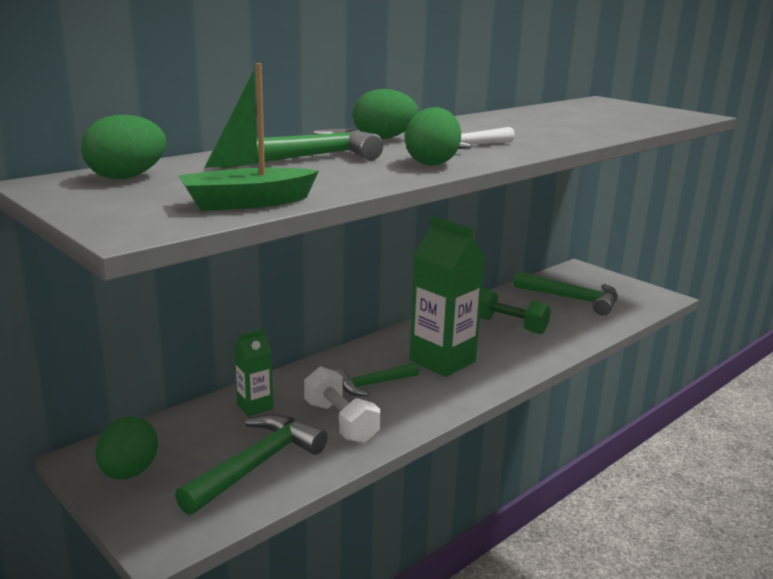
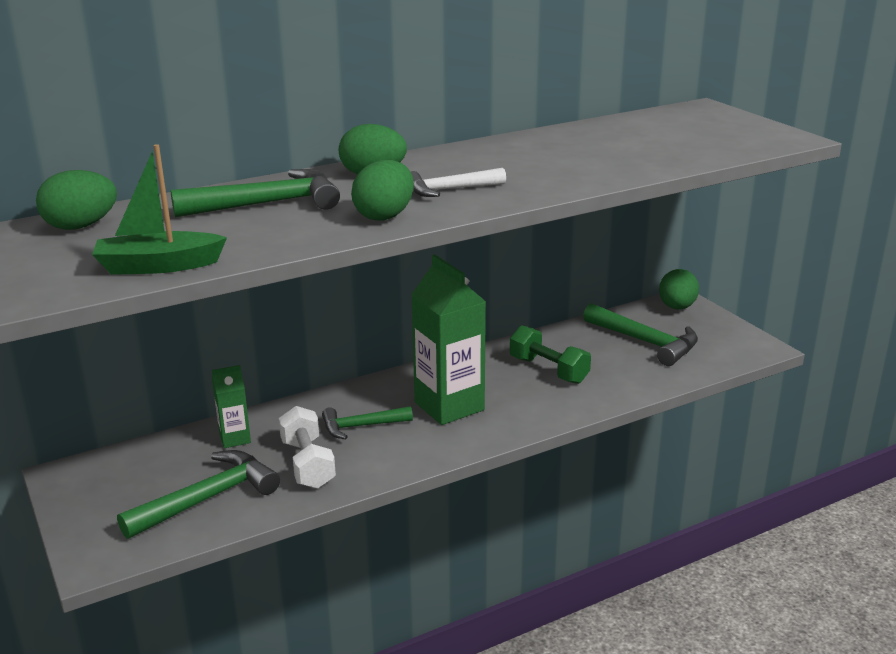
camera: 15 degrees right, 5 degrees up
(129, 472) = (94, 492): green egg -> green egg (677, 307)

